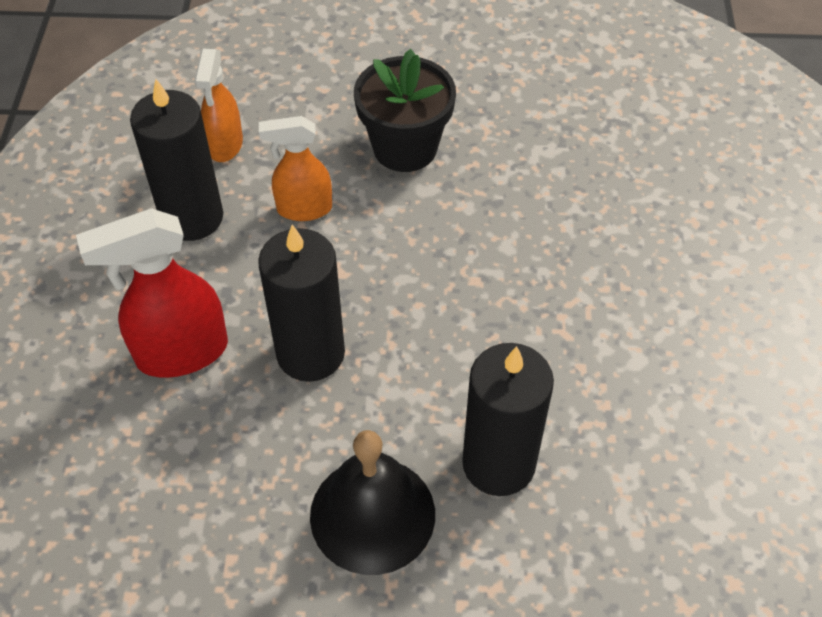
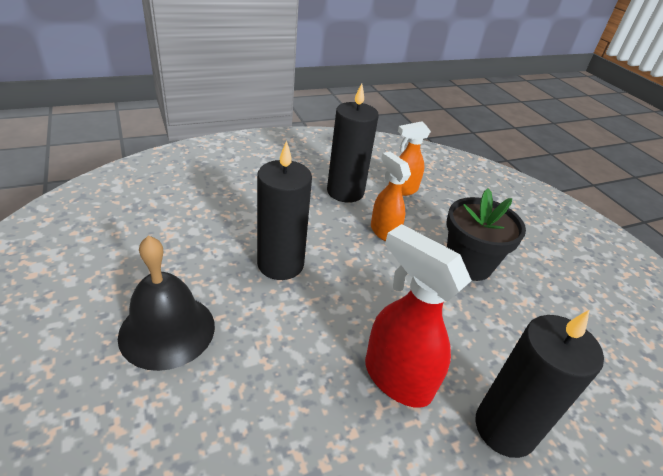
camera: 60 degrees right, 15 degrees down
(181, 353) = (253, 212): red spray bottle -> red spray bottle (396, 378)
(498, 464) = (234, 397): black candle -> black candle (504, 428)

